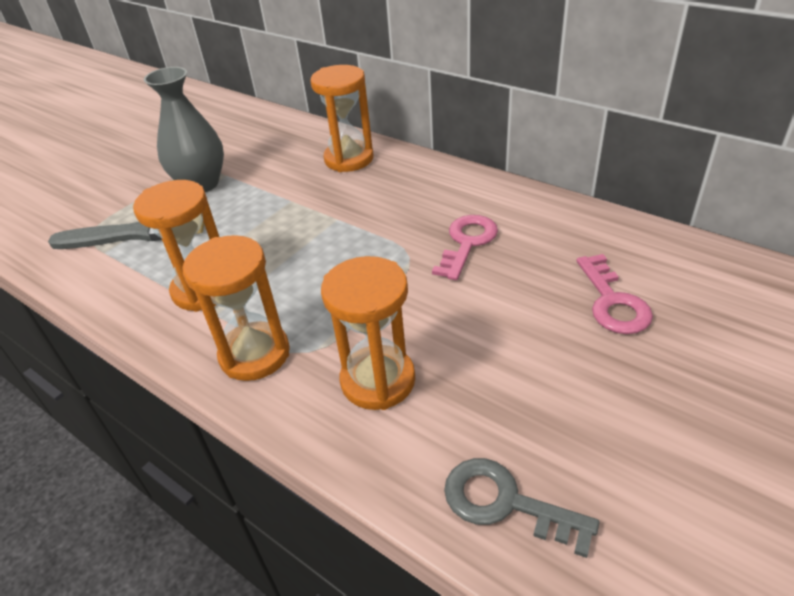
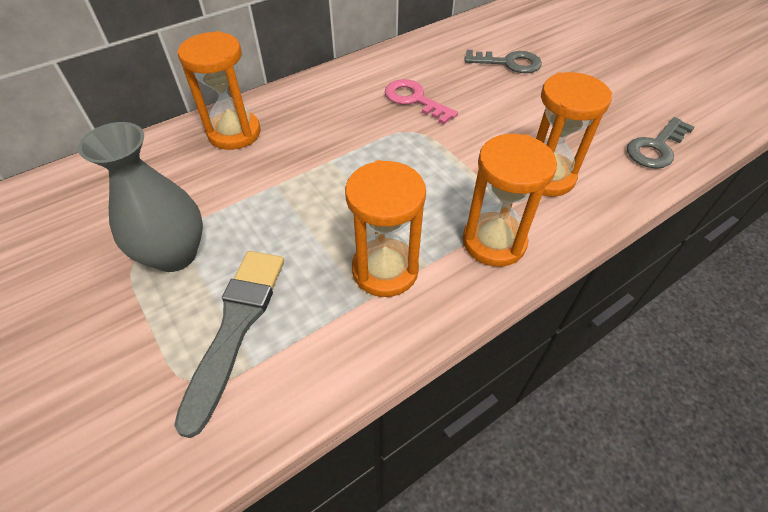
camera: 75 degrees left, 10 degrees up
(612, 302) = (509, 63): pink key -> grey key

